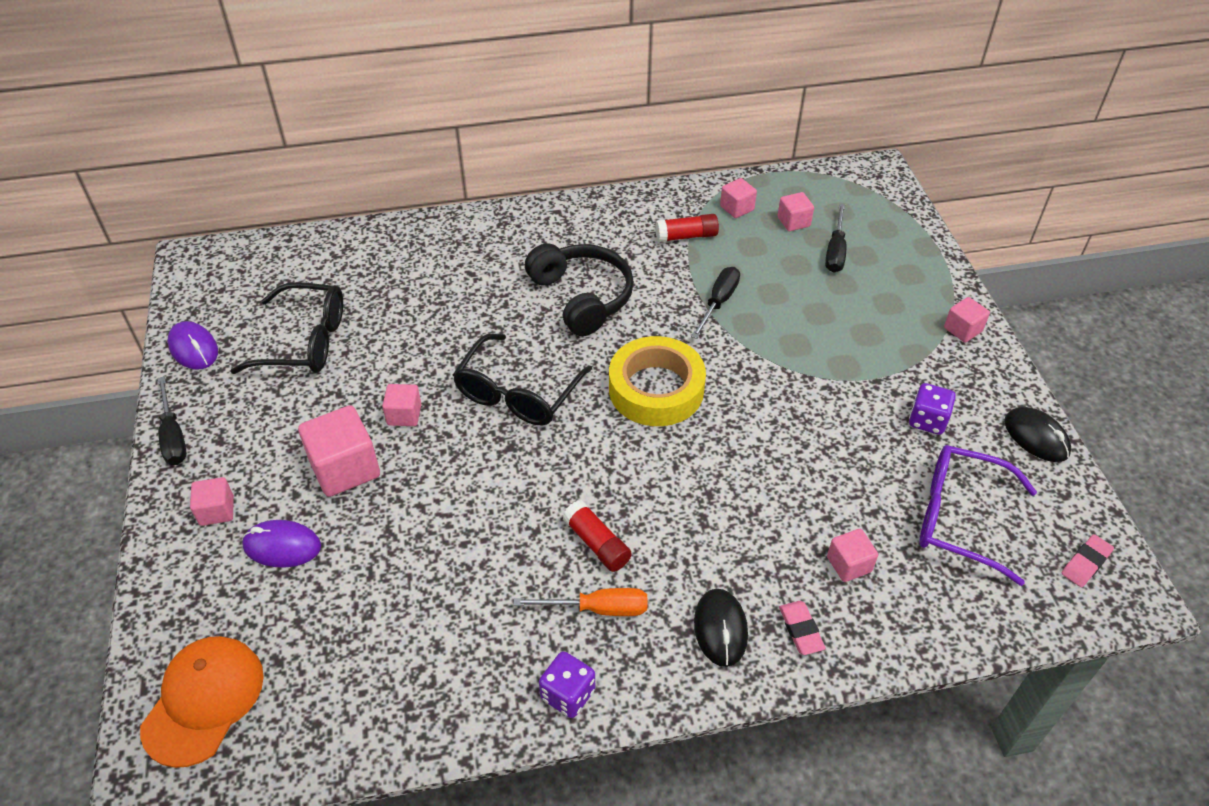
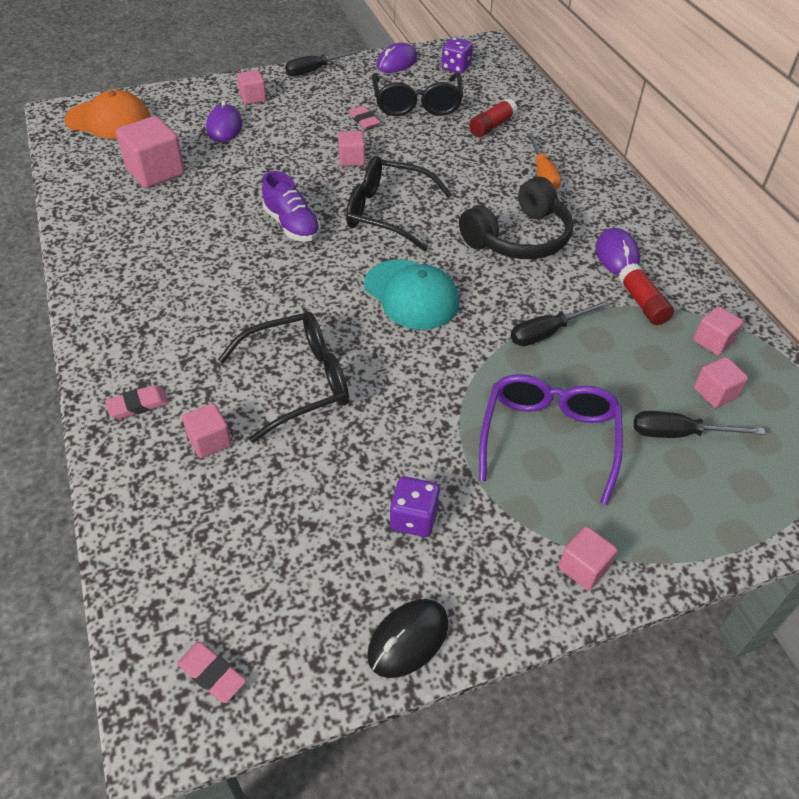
camera: 80 degrees right, 0 degrees up
(322, 395) = (364, 120): none -> pink eraser
(345, 468) = (295, 141): pink cube -> pink cube (155, 172)
(522, 481) = (292, 225): none -> purple shoe
(568, 694) = (92, 269): purple dice -> purple dice (456, 68)
(597, 543) = (230, 272): red glue stick -> red glue stick (491, 126)
(598, 608) = (167, 278): orange screwdriver -> orange screwdriver (543, 174)
(620, 237) = (617, 255): none -> purple mouse
(656, 389) = (411, 295): yellow tape -> turquoise cap
(718, 302) = (547, 333): black screwdriver -> black screwdriver turned 135 degrees clockwise
(720, 629) = (143, 351): black mouse -> none
(772, 489) = (298, 382): none -> black glasses
(960, 518) = (271, 542): purple glasses -> purple glasses (548, 439)

